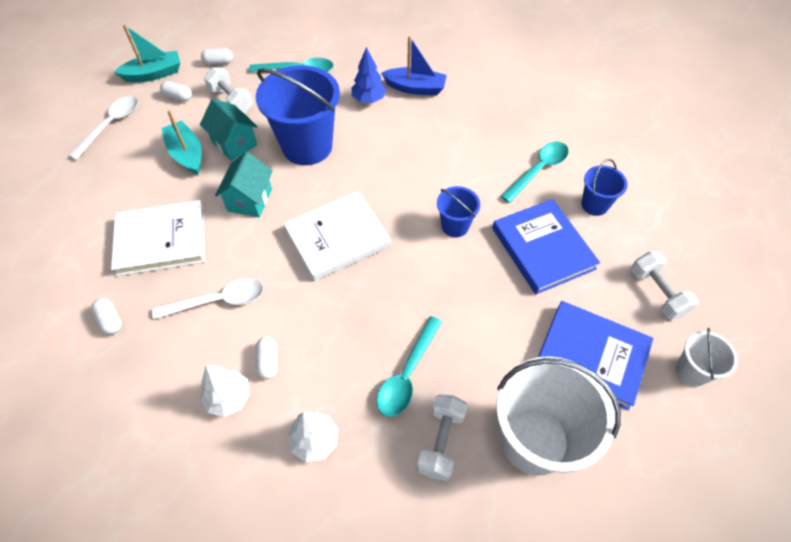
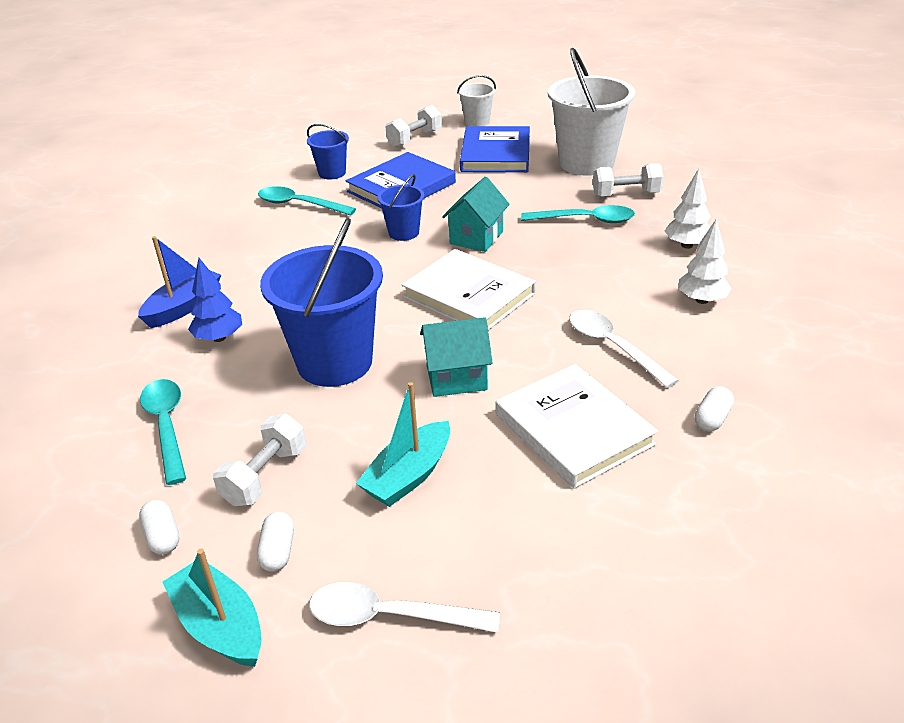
camera: 110 degrees left, 20 degrees down
(234, 143) = (361, 433): turquoise house -> turquoise house (476, 237)
(268, 361) = (645, 291): white capsule -> none
(415, 88) = (184, 307): blue boat -> blue boat turned 45 degrees clockwise

